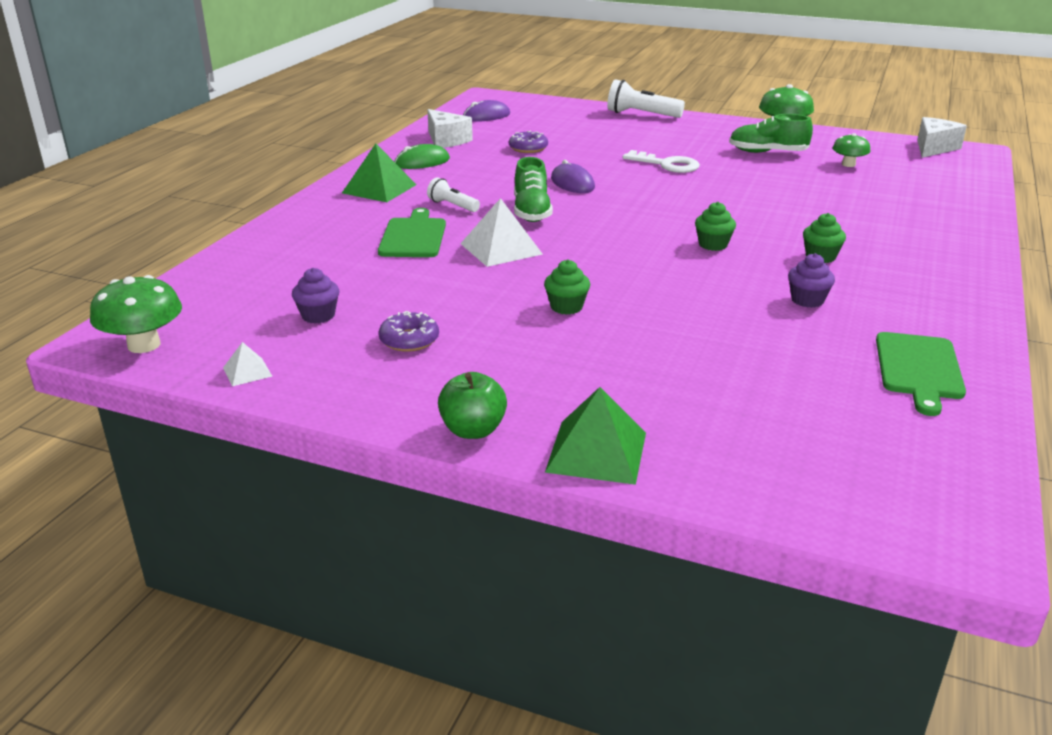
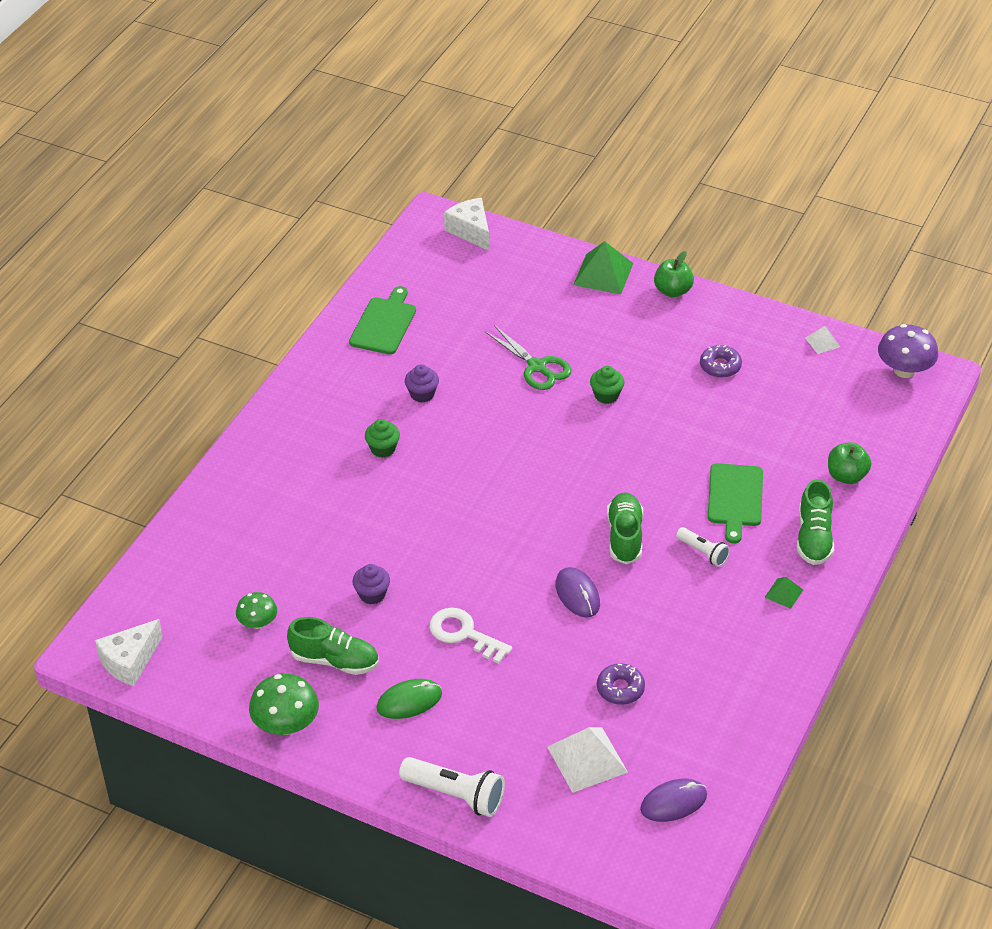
camera: 175 degrees left, 15 degrees up
(144, 345) = (904, 370): green mushroom -> purple mushroom
(281, 254) = (846, 476): none -> green apple
(318, 315) = (791, 395): purple cupcake -> purple cupcake (372, 594)
(337, 216) = (814, 538): none -> green shoe
(379, 188) = (784, 593): green pyramid -> green pyramid, size x0.51
(422, 162) = (746, 656): green mouse -> green mouse (409, 701)
(446, 140) = (723, 719): white cheese -> white cheese (471, 231)
(501, 248) = (655, 475): white pyramid -> white pyramid (587, 759)
(668, 330) = (537, 367): none -> green scissors
(713, 245) = (468, 471): green cupcake -> none

